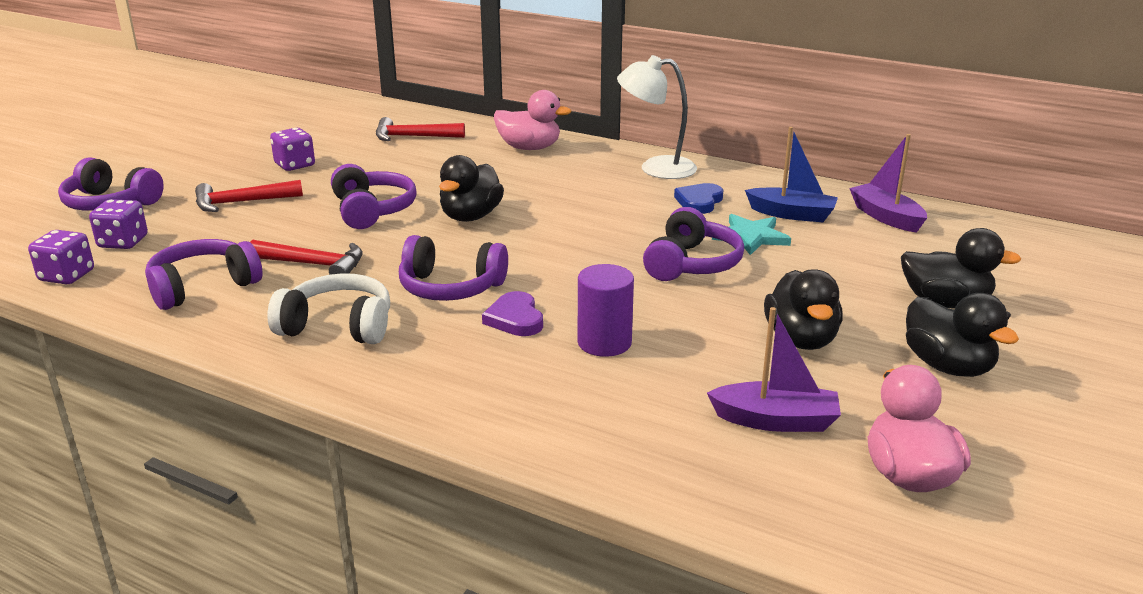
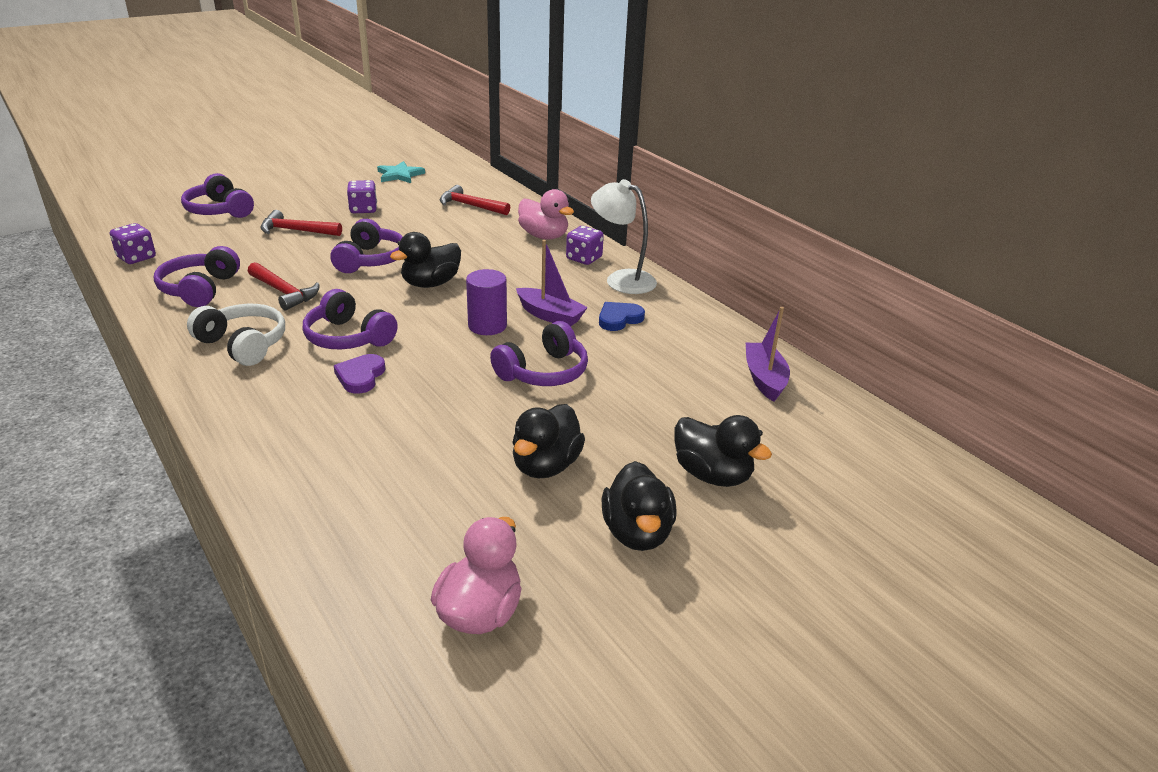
camera: 25 degrees right, 5 degrees up
(123, 242) = (194, 242): purple dice -> purple dice (584, 258)
(203, 287) = (200, 289): purple headphones -> purple headphones turned 75 degrees counterclockwise
(604, 342) = (397, 417): purple cylinder -> purple cylinder (487, 326)
(751, 237) = (621, 362): turquoise star -> turquoise star (400, 175)
(775, 420) = (439, 526): purple boat -> purple boat (550, 315)
(792, 214) = (683, 352): blue boat -> none

